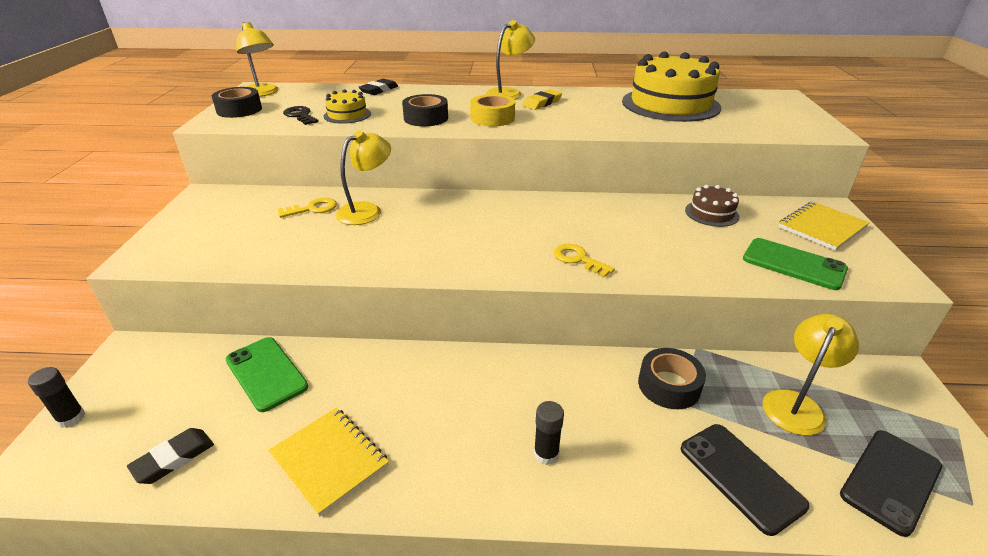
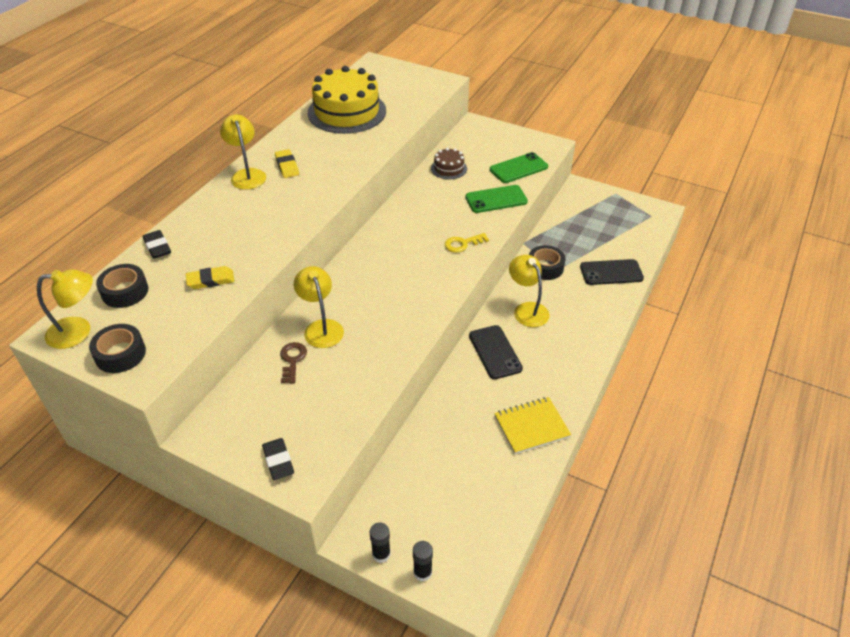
camera: 65 degrees left, 10 degrees up
(173, 458) = (494, 506): black eraser -> black eraser (278, 461)
(266, 373) = (435, 449): green phone -> green phone (496, 199)
(300, 115) = (183, 311): black key -> none
(312, 209) = (292, 360): yellow key -> brown key
(347, 115) = (210, 280): yellow cake -> yellow eraser
(426, 118) = (264, 235): black tape -> black tape (125, 291)
(492, 118) = (297, 201): yellow tape -> none
(546, 454) = (568, 333): black glue stick -> black glue stick (381, 554)
(796, 404) = (579, 231): yellow lamp -> yellow lamp (527, 309)
(821, 227) = (492, 139): yellow notebook -> none
(890, 480) = (632, 230): black phone -> black phone (495, 352)

